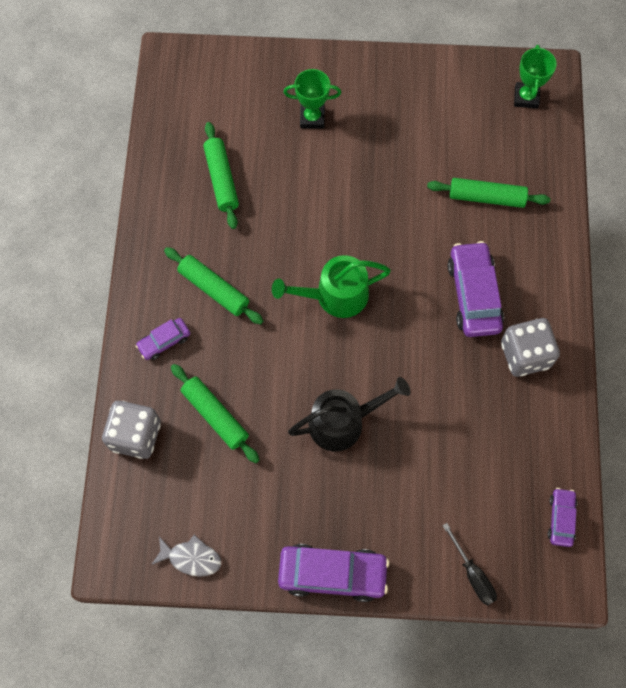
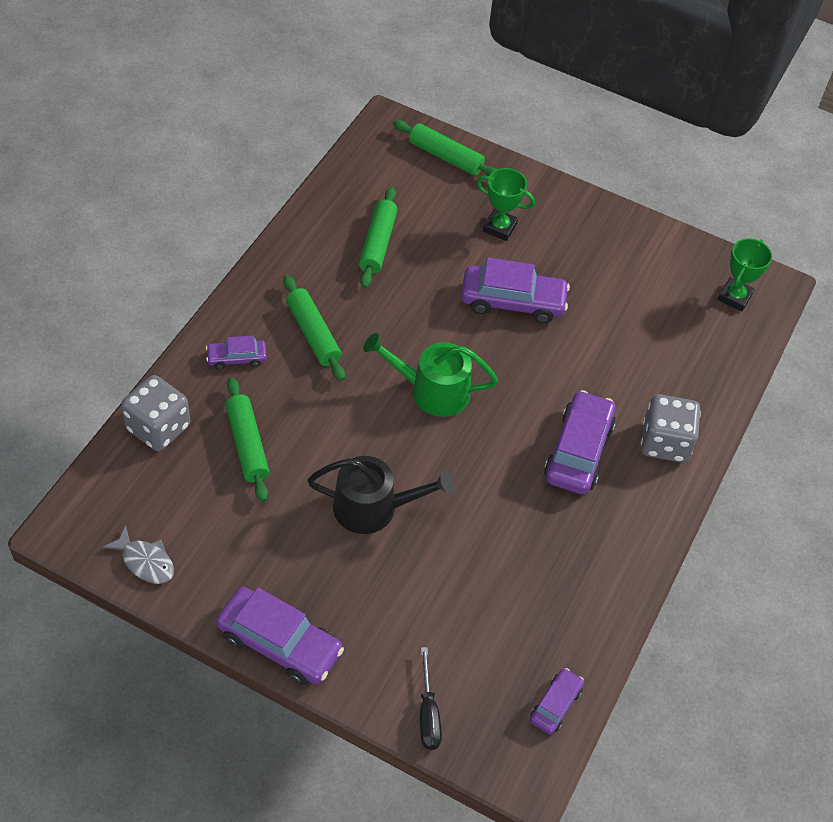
camera: 20 degrees right, 15 degrees down
(357, 183) = (512, 301): none -> purple car
(486, 197) = (642, 369): green rolling pin -> green rolling pin (445, 157)
(525, 355) = (603, 530): grey dice -> grey dice (665, 442)

